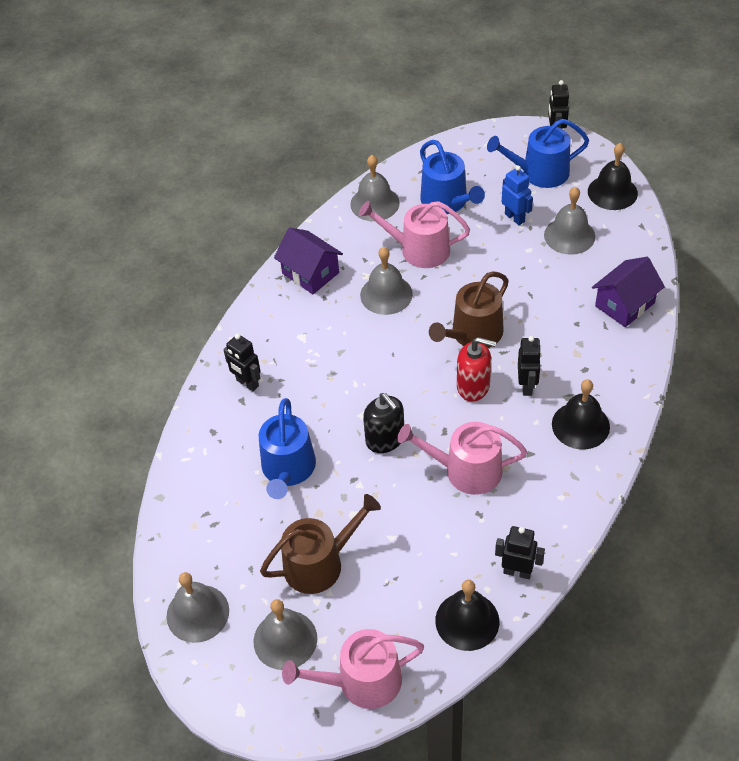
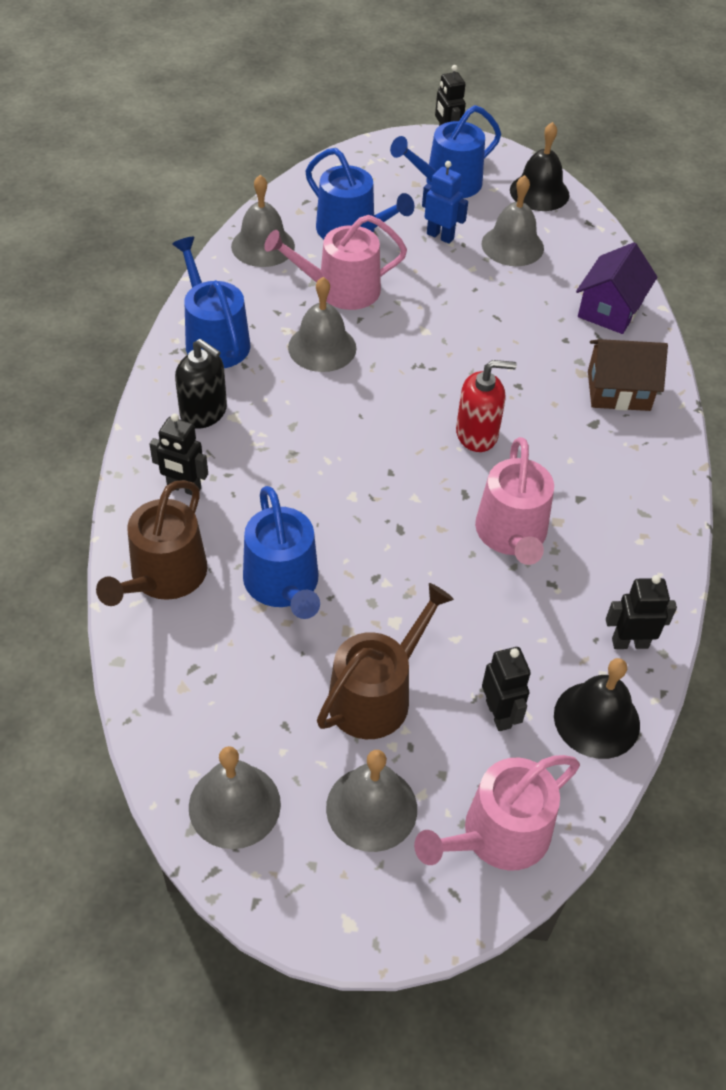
camera: 25 degrees left, 0 degrees up
(310, 273) = (214, 339): purple house -> blue watering can
(385, 439) = (395, 519): black soap dispenser -> black soap dispenser (204, 412)
(465, 470) = (512, 535): pink watering can -> pink watering can turned 75 degrees counterclockwise
(472, 334) = (449, 374): brown watering can -> brown watering can (163, 577)
(527, 386) = (541, 421): black robot -> black robot (499, 714)
(580, 425) = (623, 453): black bell -> none
(600, 374) = (618, 391): none -> brown house

